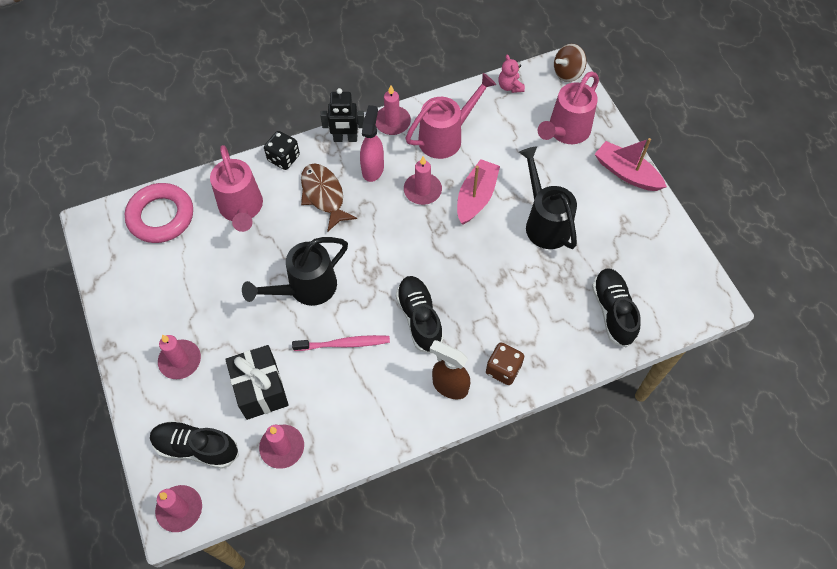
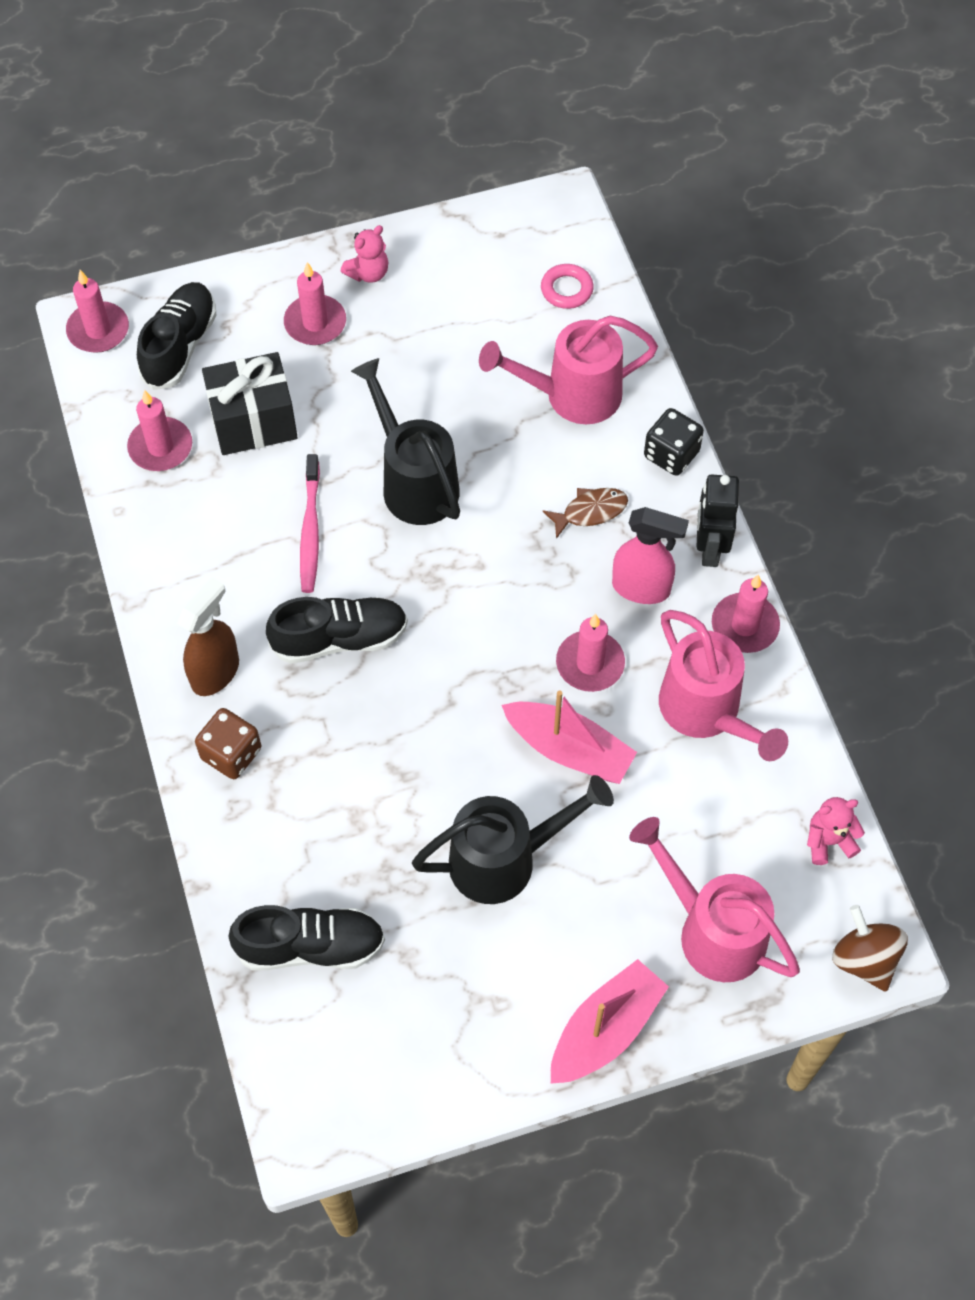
camera: 95 degrees right, 0 degrees up
(139, 332) = (368, 273): none -> pink teddy bear
(161, 216) = (566, 289): pink ring -> pink ring, size x0.49
(324, 195) = (590, 512): brown fish -> brown fish, size x0.62

